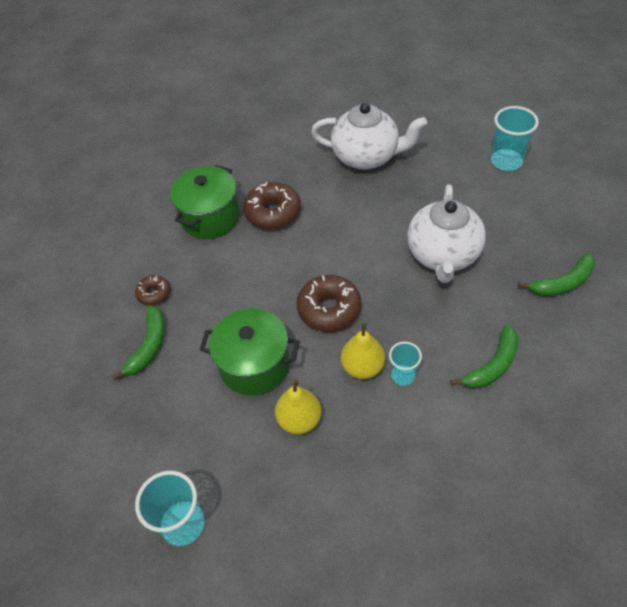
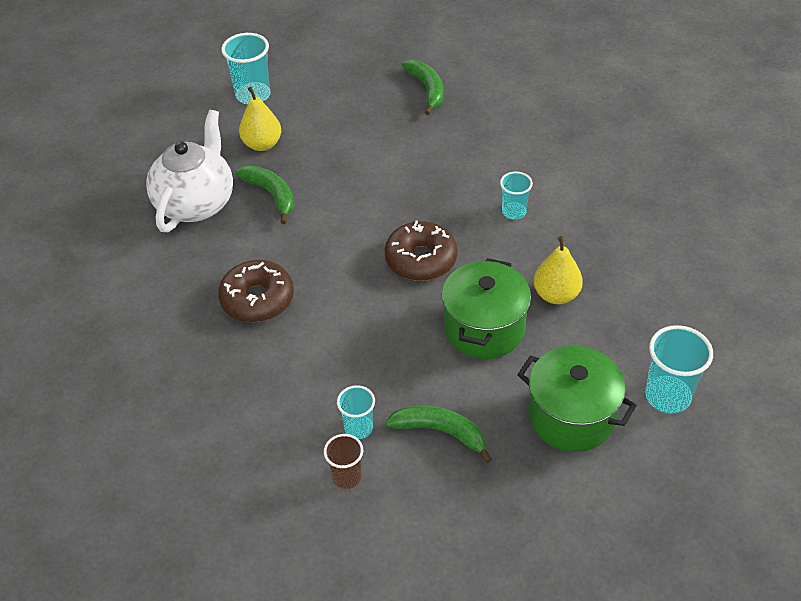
camera: 85 degrees left, 5 degrees down
(112, 293) = (346, 477): none -> brown cup
(154, 294) = (358, 428): brown donut -> turquoise cup
(210, 217) = (243, 365): green pot -> green pot (571, 417)
(362, 367) = (500, 240): yellow pear -> yellow pear (262, 144)
(443, 255) = (371, 162): white teapot -> none
(492, 365) = (511, 150): green banana -> green banana (271, 195)

